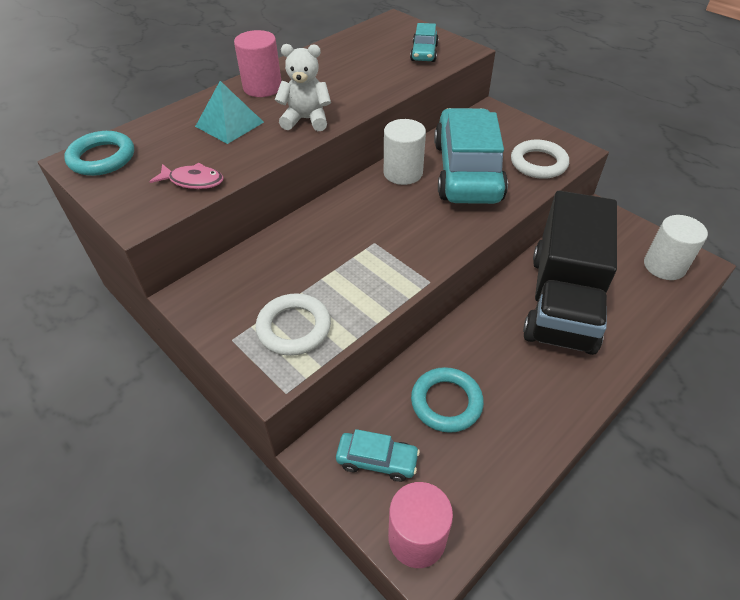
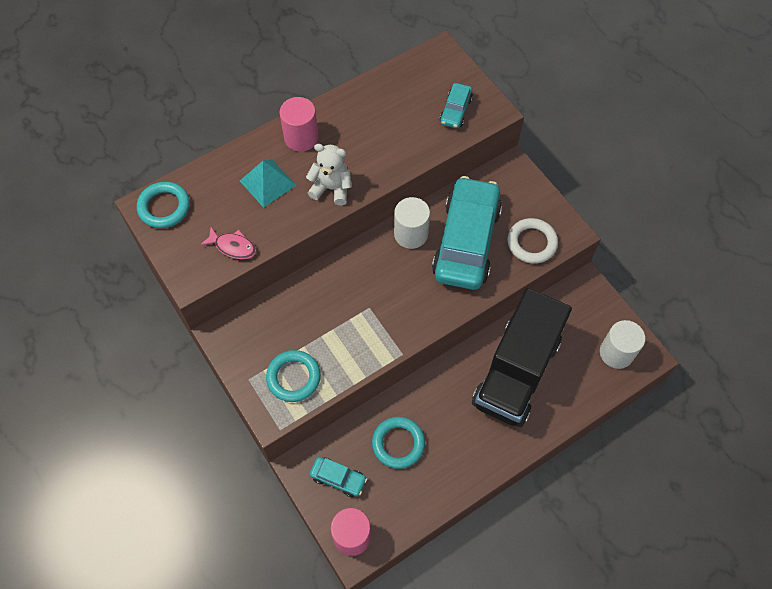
camera: 10 degrees right, 15 degrees up
(294, 328) = (293, 377): white ring -> turquoise ring

